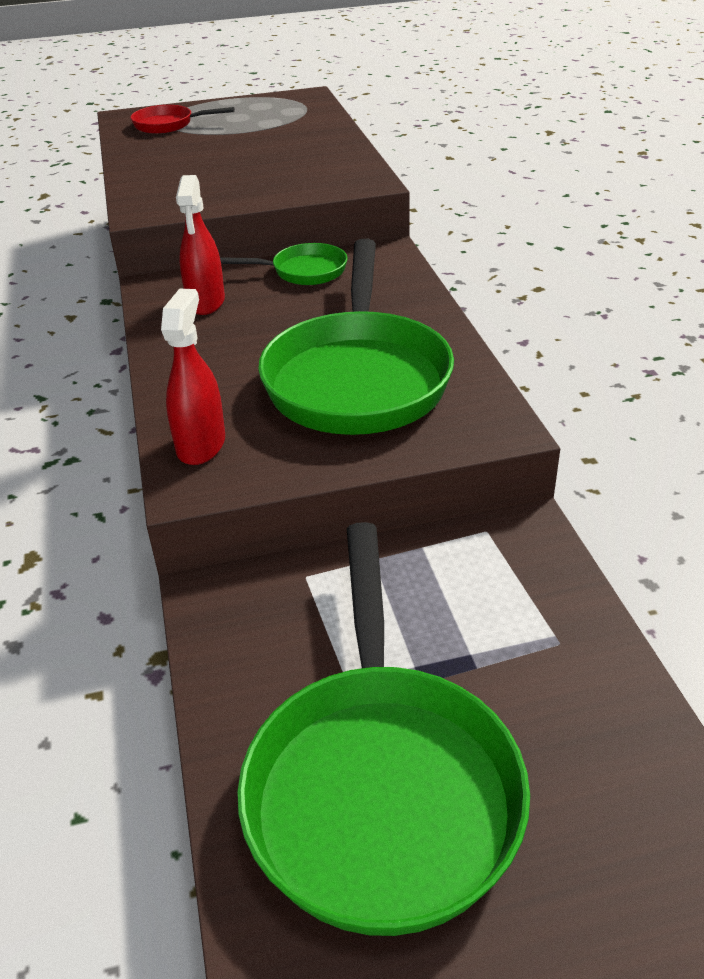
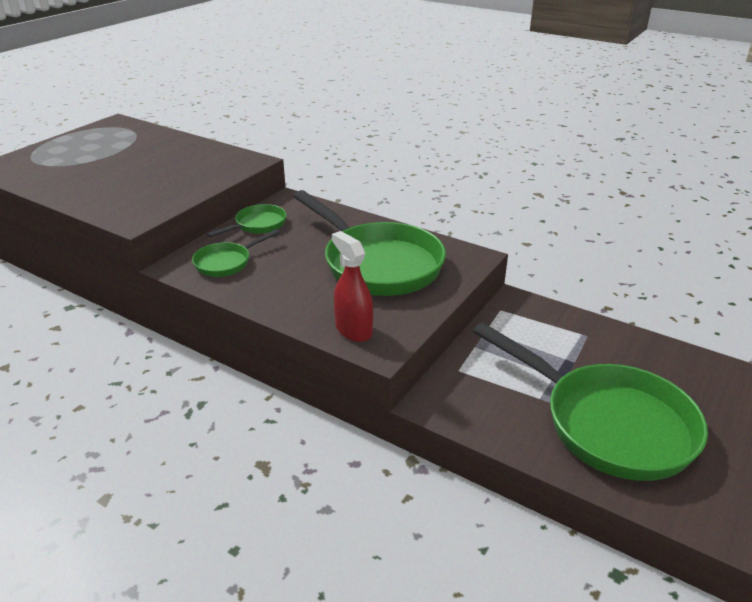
camera: 45 degrees left, 5 degrees down
(168, 125) = (43, 165): red pan -> none
(206, 302) = (227, 262): red spray bottle -> green pan

